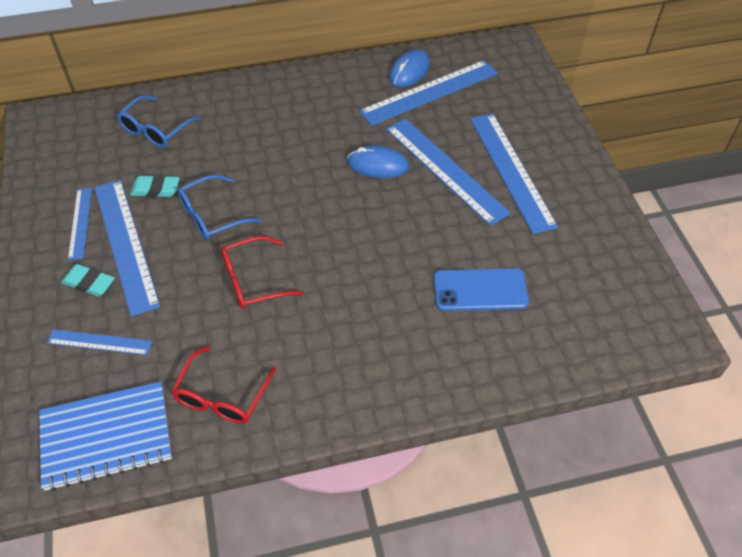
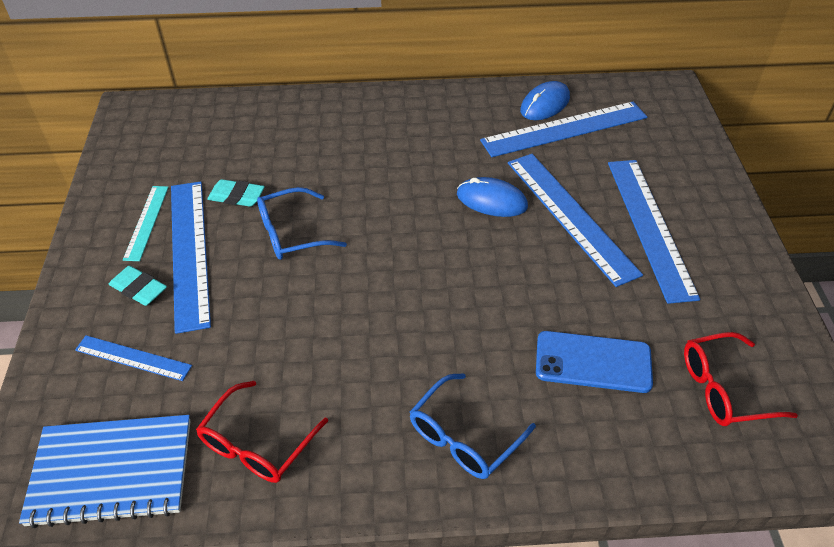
camera: 10 degrees right, 5 degrees down
(80, 223) = (146, 222): blue ruler -> turquoise ruler
(156, 130) = (252, 134): blue glasses -> blue glasses (463, 437)
(253, 281) = (322, 312): red glasses -> red glasses (723, 389)

